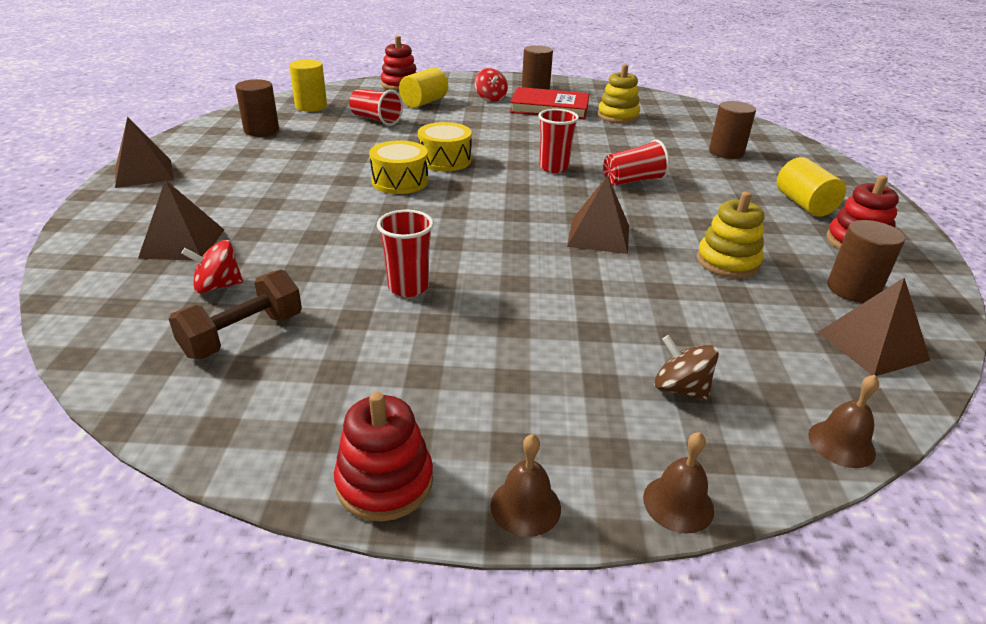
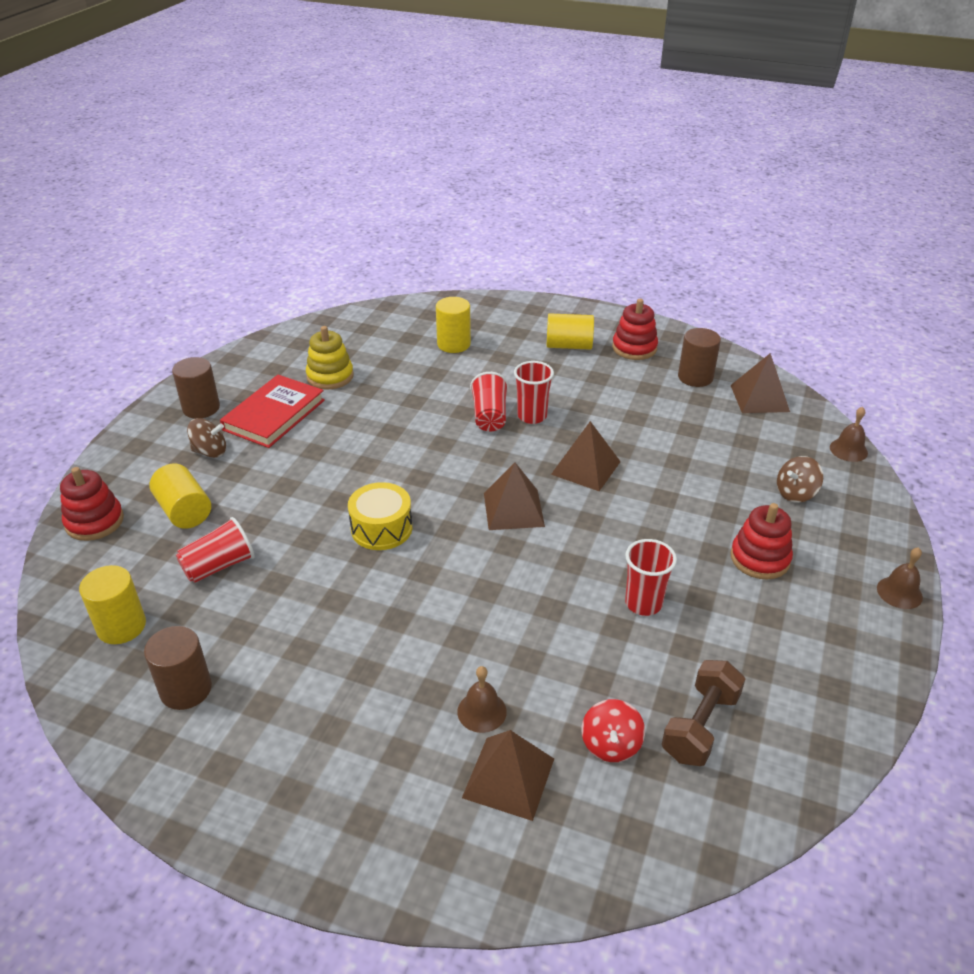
camera: 70 degrees left, 5 degrees up
(144, 173) = (279, 831): brown pyramid -> brown pyramid (513, 509)
(243, 335) = (700, 726): brown dumbbell -> brown dumbbell turned 60 degrees clockwise
(385, 482) = (880, 654): red stacking toy -> red stacking toy (759, 558)
(400, 181) = (421, 574): yellow drum -> none
(490, 98) = (210, 451): red spinning top -> brown spinning top
(553, 167) = (438, 456): red cup -> red cup (532, 416)
(678, 503) = (895, 529): brown bell -> brown bell (482, 711)
(726, 152) = (453, 344): brown cylinder -> yellow cylinder
(727, 262) = (646, 416): yellow stacking toy -> none

